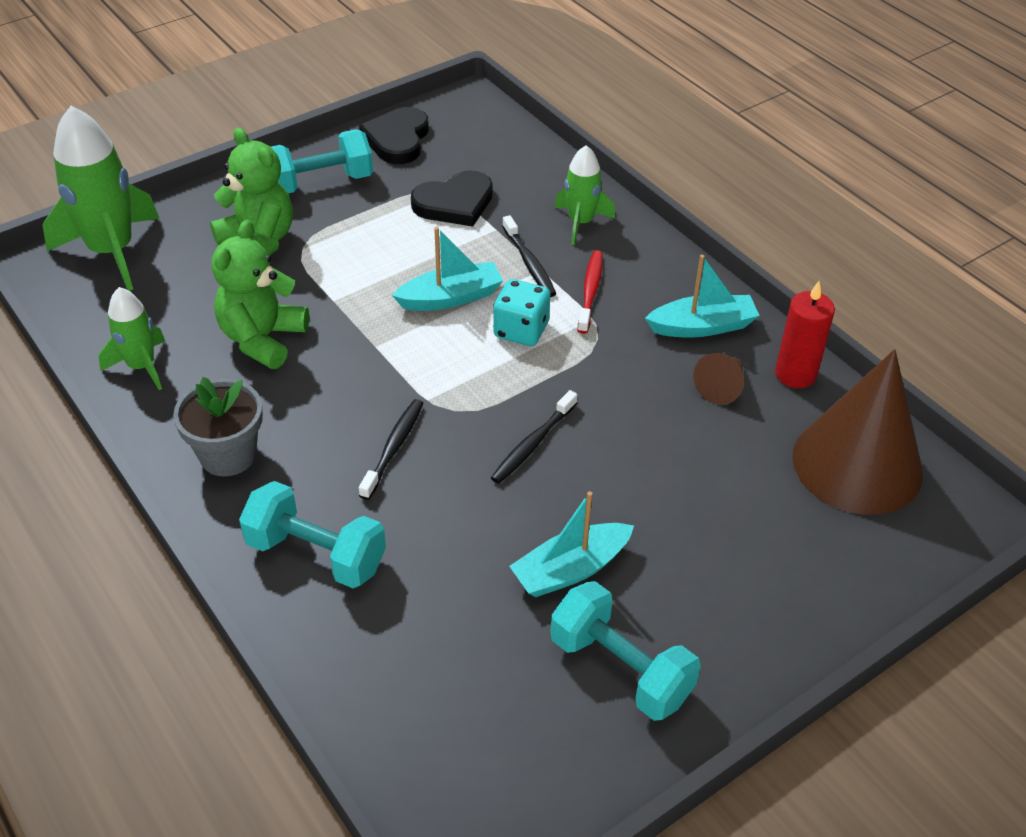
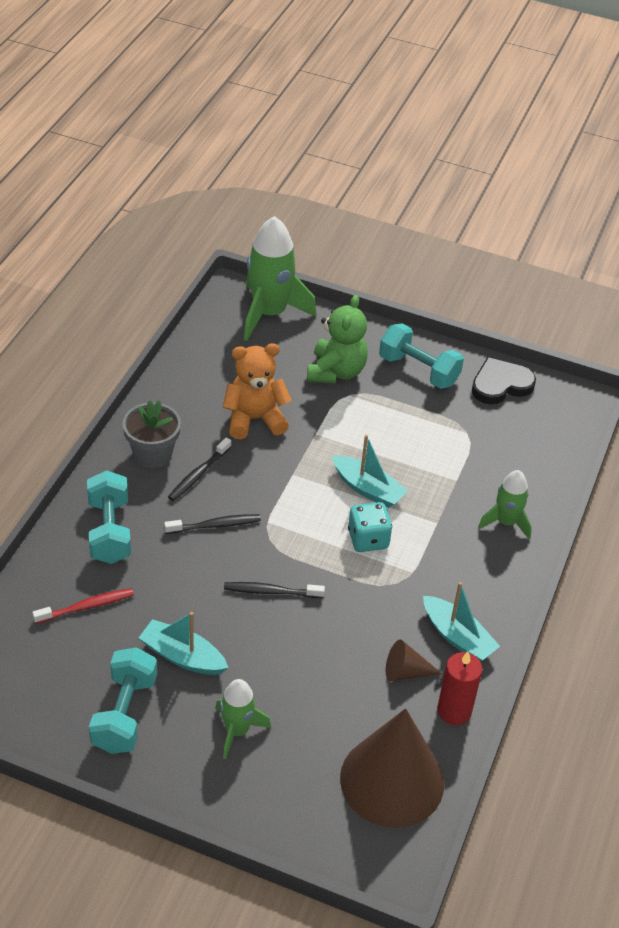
camera: 55 degrees right, 0 degrees up
(141, 366) = (189, 380): green rocket -> green rocket (237, 730)
(262, 339) = (254, 419): green teddy bear -> orange teddy bear
(454, 203) = (462, 446): black heart -> none
(529, 263) = (438, 513): black toothbrush -> black toothbrush (198, 474)
(590, 291) = (438, 559): red toothbrush -> red toothbrush (86, 606)

